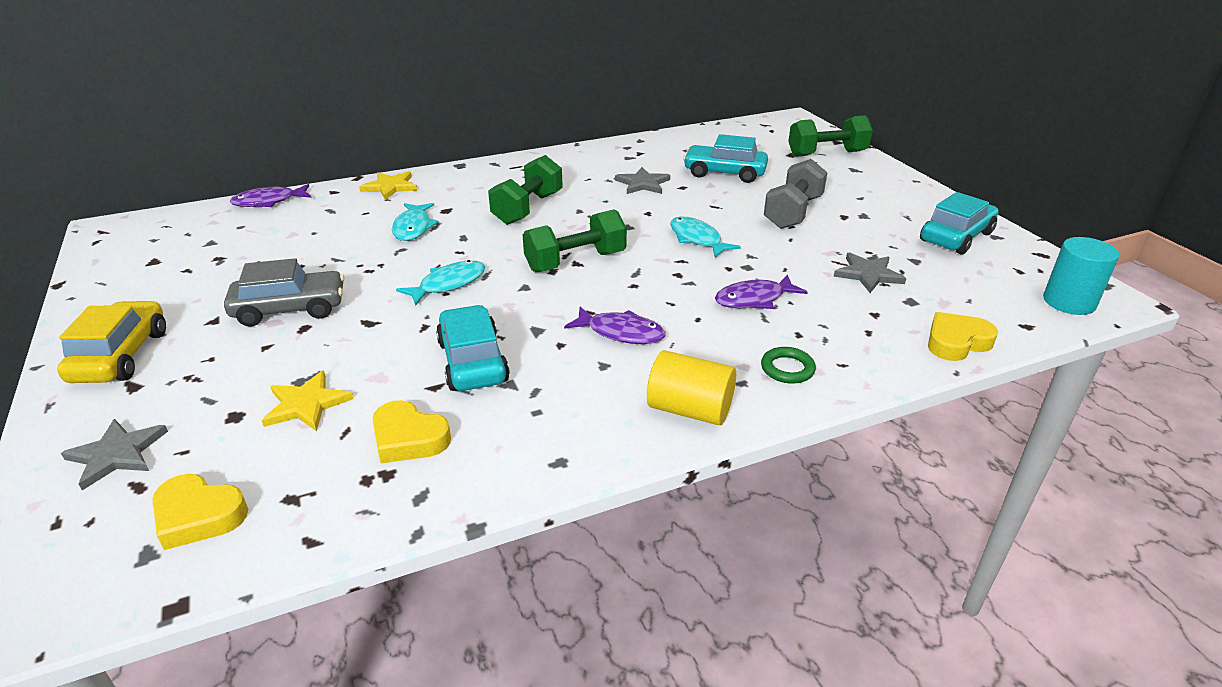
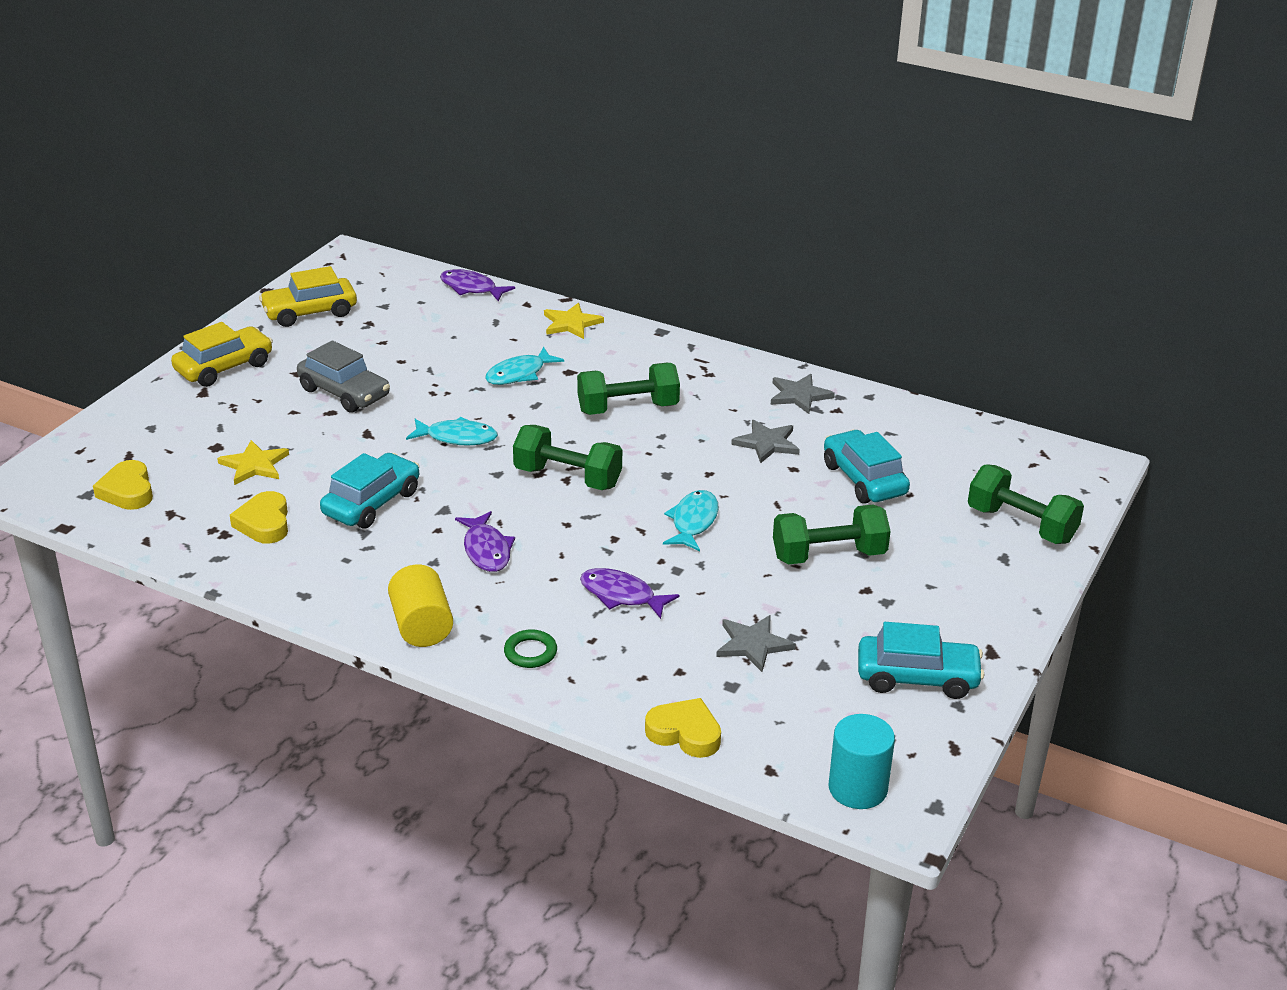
camera: 50 degrees right, 0 degrees up
(117, 454) = (144, 431): grey star -> grey star (799, 395)
(142, 277) = (310, 312): none -> yellow car
(793, 212) = (829, 555): grey dumbbell -> green dumbbell

